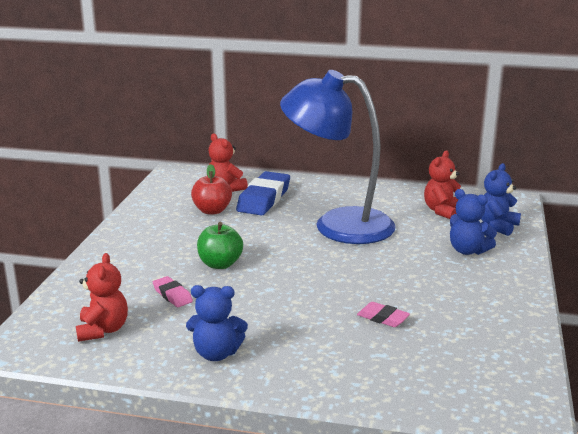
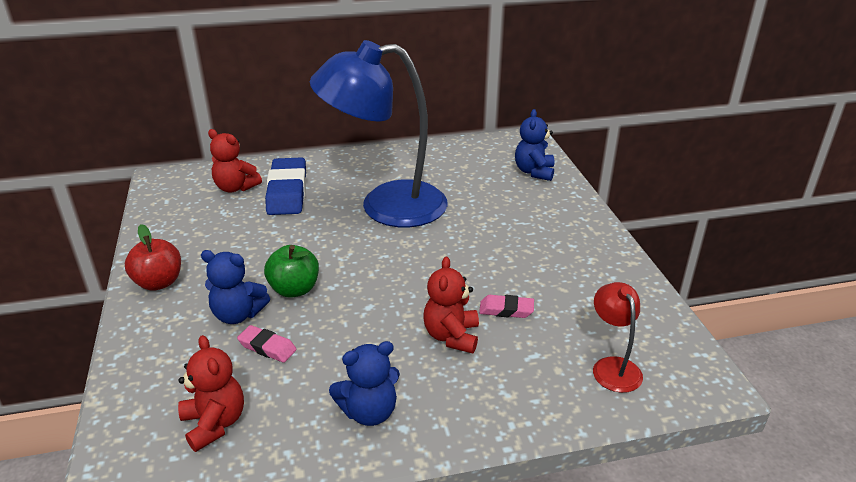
camera: 25 degrees left, 10 degrees up
(212, 211) = (239, 220): red apple -> red apple (159, 282)
(442, 211) = (474, 166): red teddy bear -> red teddy bear (451, 336)
(445, 380) = (613, 366): none -> red lamp
(468, 250) = (528, 207): blue teddy bear -> blue teddy bear (238, 314)

